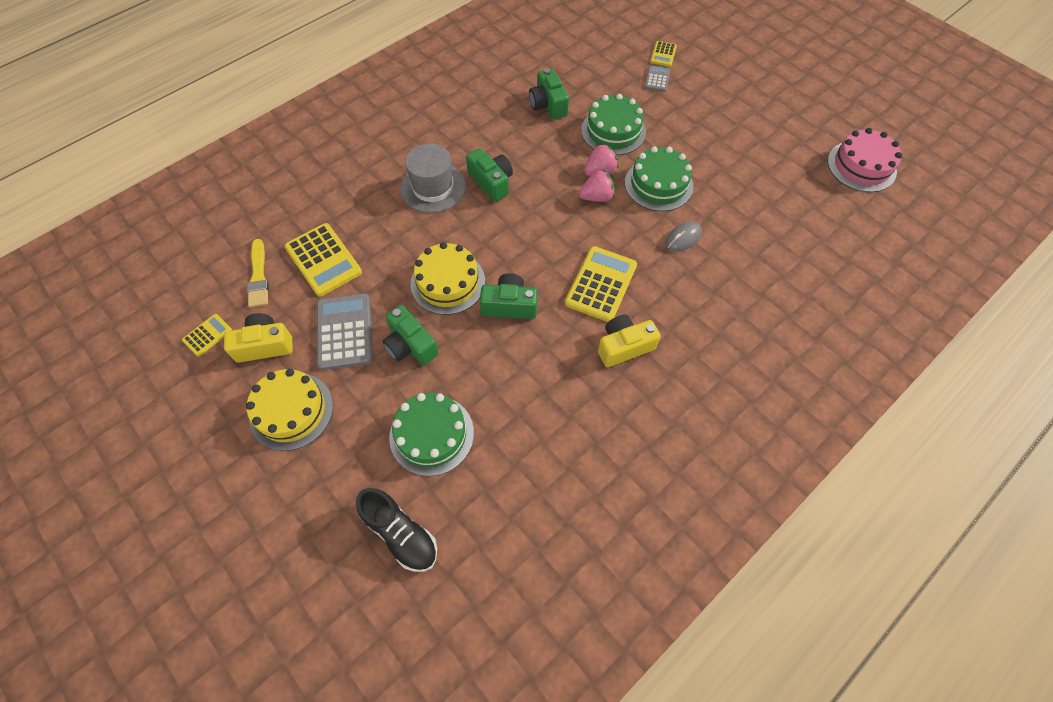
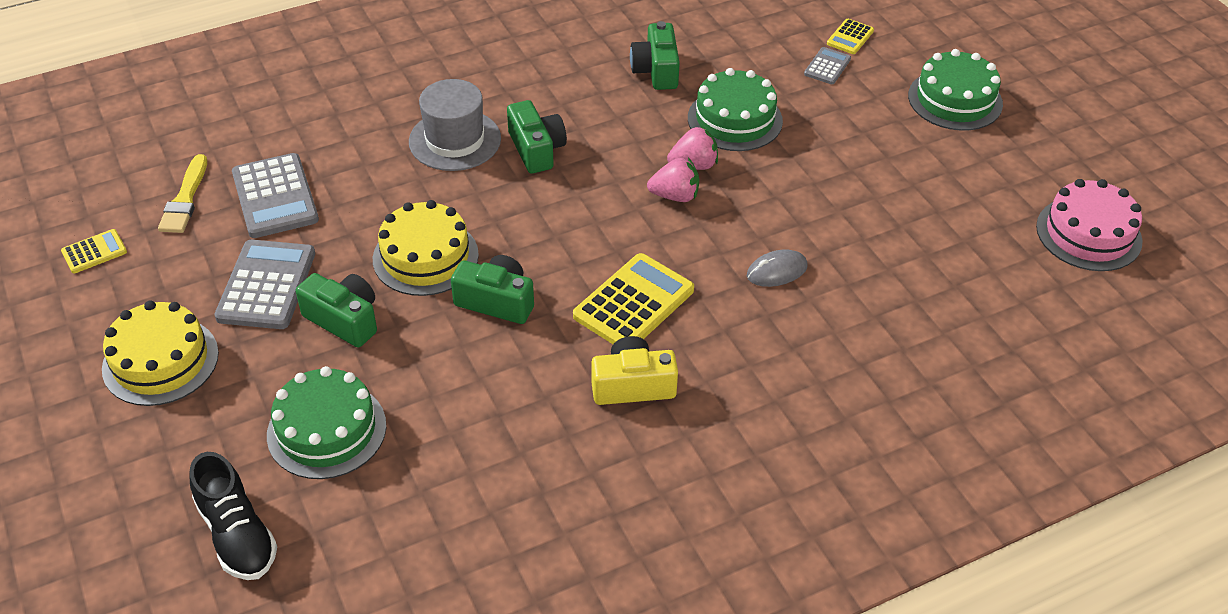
camera: 15 degrees right, 15 degrees down
(264, 345) = (159, 279): yellow camera -> none
(323, 260) = (275, 197): yellow calculator -> grey calculator
(410, 345) = (344, 320): green camera -> green camera turned 150 degrees clockwise
(658, 184) = (771, 197): green cake -> green cake (955, 100)

